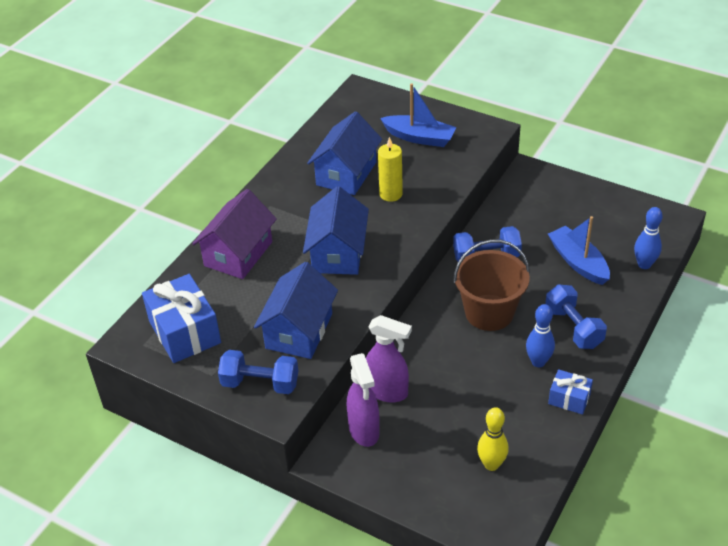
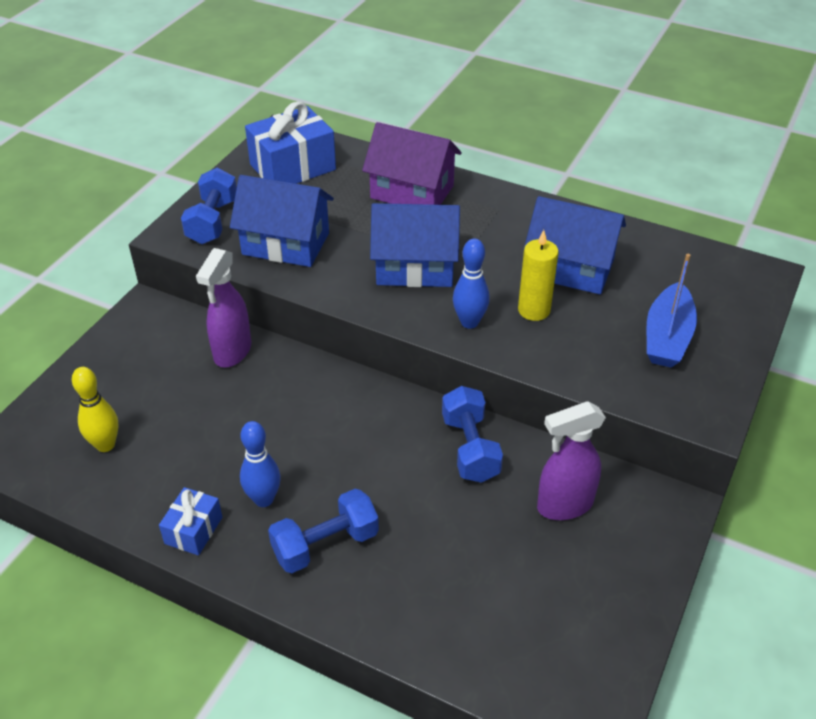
camera: 85 degrees right, 0 degrees up
(364, 431) = (178, 335): purple spray bottle -> purple spray bottle (564, 505)
(489, 312) = (358, 449): brown bucket -> none
(578, 262) = (464, 561): blue boat -> none
(644, 264) = (464, 656): blue bowling pin -> blue bowling pin (469, 322)

